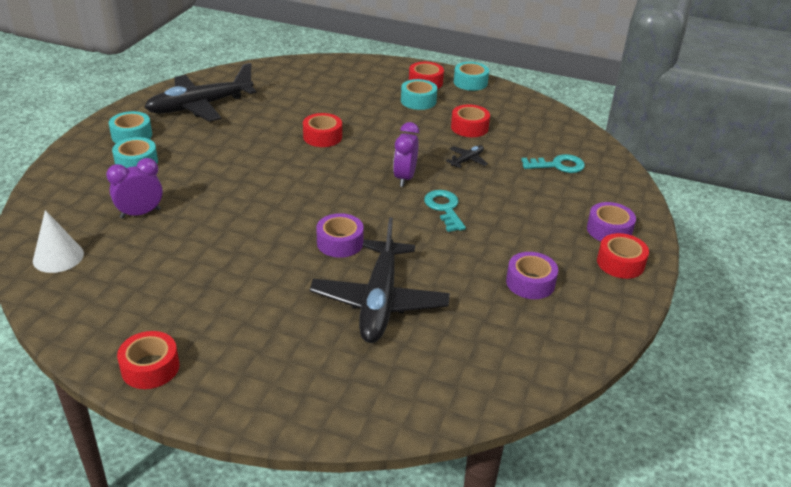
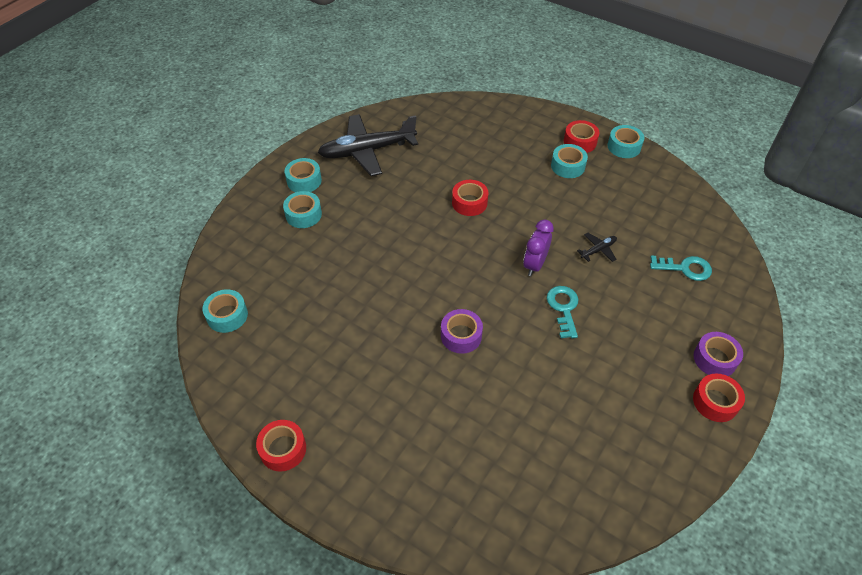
camera: 15 degrees right, 15 degrees up
(58, 257) = (227, 315): white cone -> turquoise tape
(140, 213) = (298, 275): purple clock -> none
(379, 301) = (483, 409): black plane -> none
(469, 127) = (609, 207): red tape -> none
(530, 283) = (623, 411): purple tape -> none

